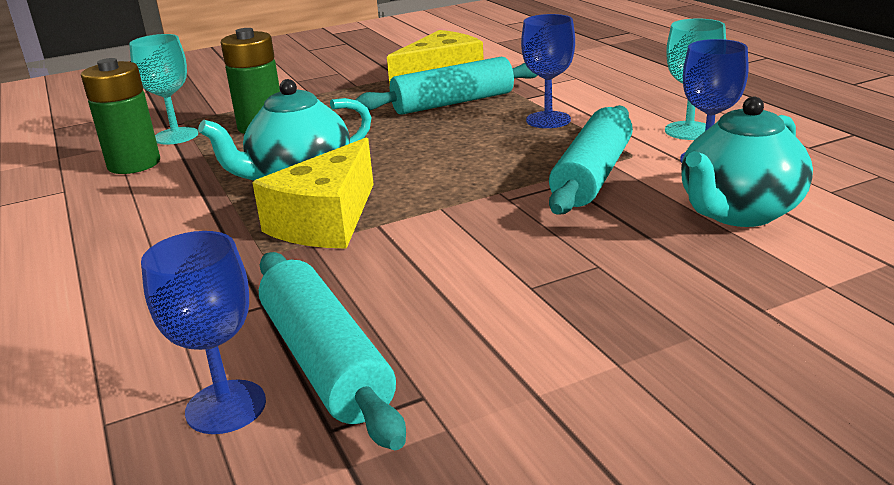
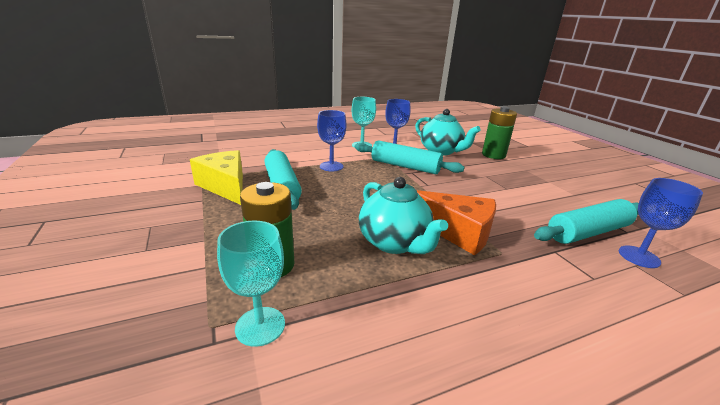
camera: 90 degrees left, 0 degrees up
(134, 164) = (333, 351): green battery -> green battery (493, 155)
(326, 221) = (457, 232): yellow cheese -> orange cheese

